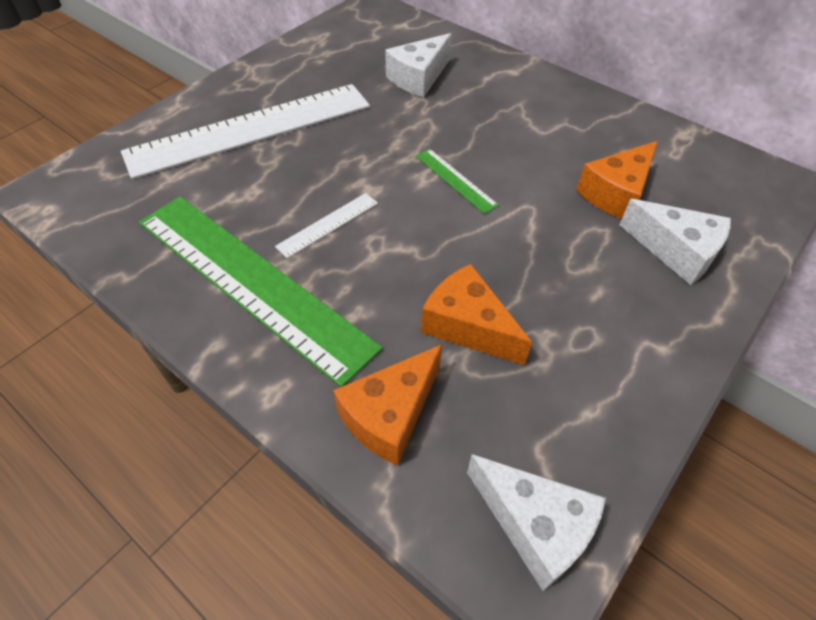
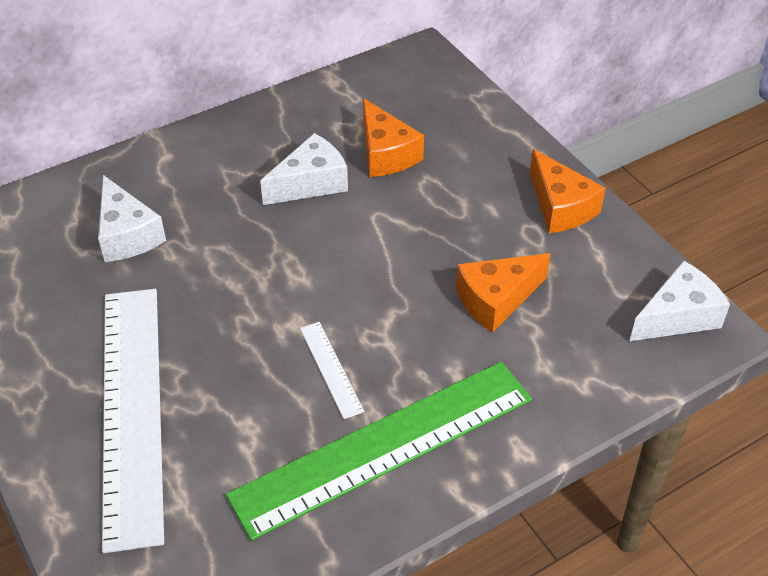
camera: 70 degrees left, 5 degrees down
(390, 415) = (567, 374): orange cheese -> orange cheese (560, 207)
(455, 180) = (314, 254): green ruler -> none
(676, 251) = (467, 146): white cheese -> white cheese (311, 183)

